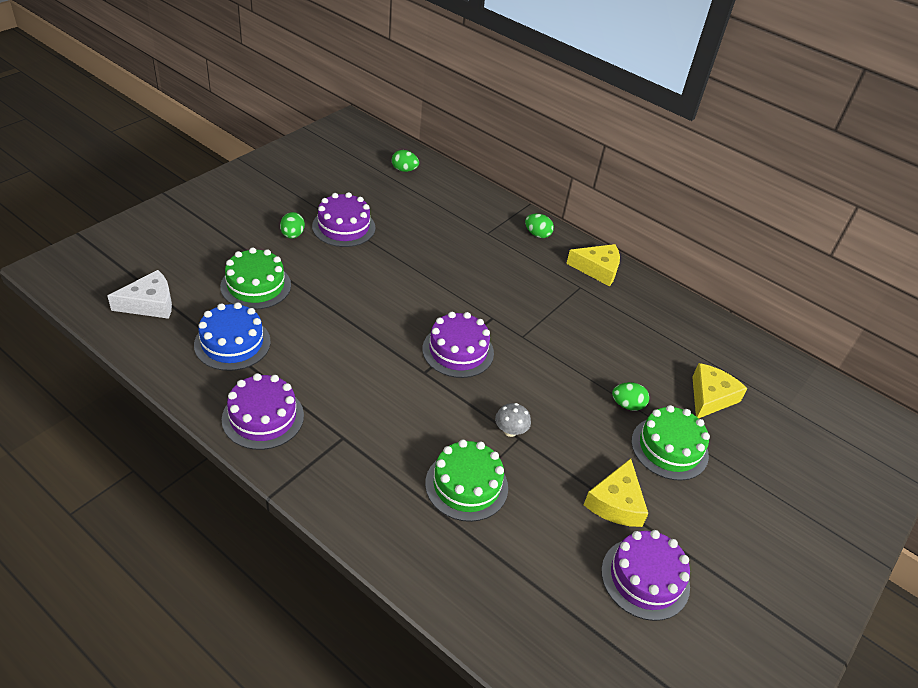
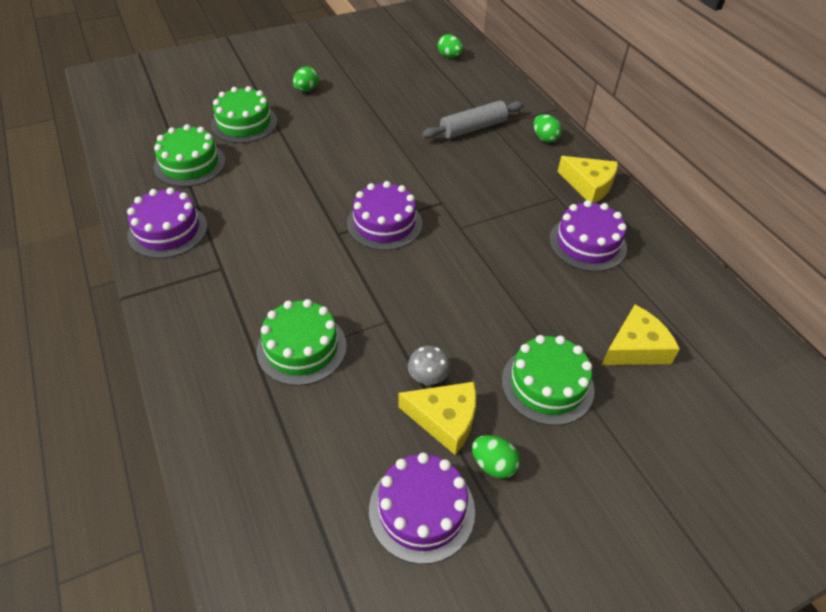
camera: 30 degrees right, 5 degrees up
(150, 303) = (150, 117): white cheese -> none
(232, 343) = (190, 164): blue cake -> green cake
(344, 227) = (356, 92): purple cake -> purple cake (587, 243)
(472, 239) = (473, 128): none -> grey rolling pin
(510, 431) = (382, 311): grey mushroom -> grey mushroom (428, 377)
(616, 503) = (445, 419): yellow cheese -> yellow cheese turned 120 degrees counterclockwise
(627, 405) = (528, 325): green egg -> green egg (493, 464)

